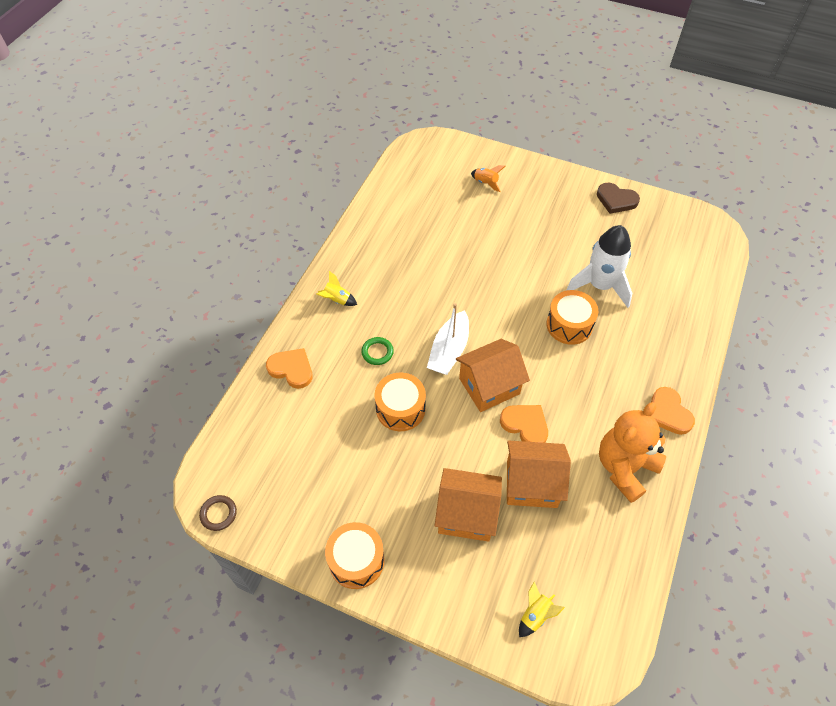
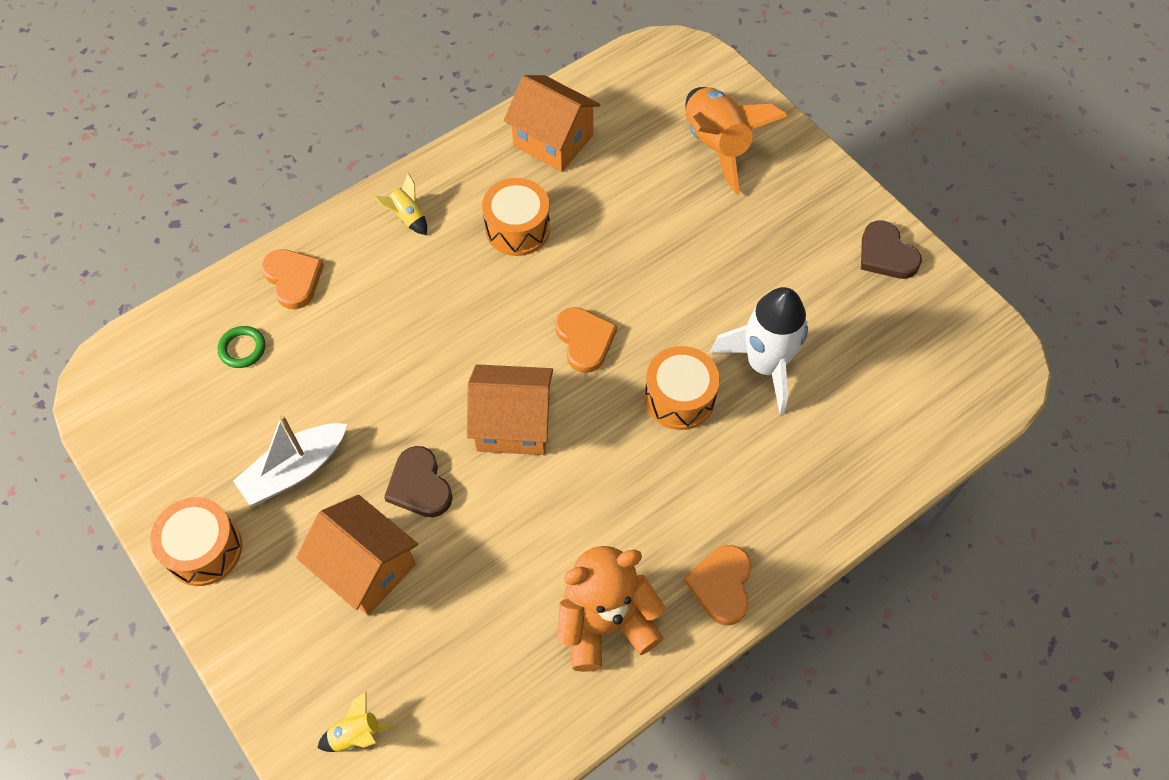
camera: 30 degrees right, 5 degrees up
(218, 514) = (97, 410): brown ring -> none
(377, 352) = (408, 309): green ring -> green ring (242, 349)
(400, 409) = (383, 395): orange drum -> orange drum (517, 228)
(449, 350) = (497, 352): white boat -> white boat (295, 470)
(461, 449) = (419, 485): none -> brown heart
(486, 183) = (717, 146): orange rocket -> orange rocket, size x2.22
(525, 425) = (520, 498): orange heart -> orange heart (584, 340)
(531, 484) = (472, 576): orange house -> orange house (553, 141)

